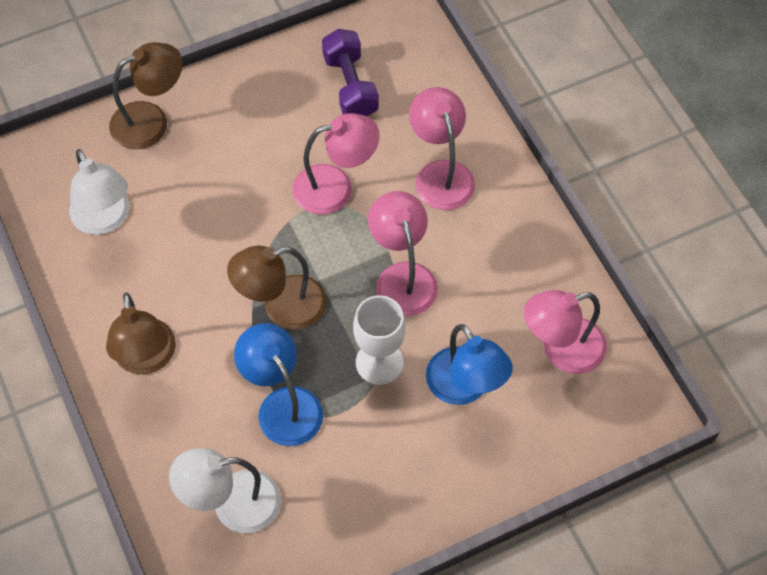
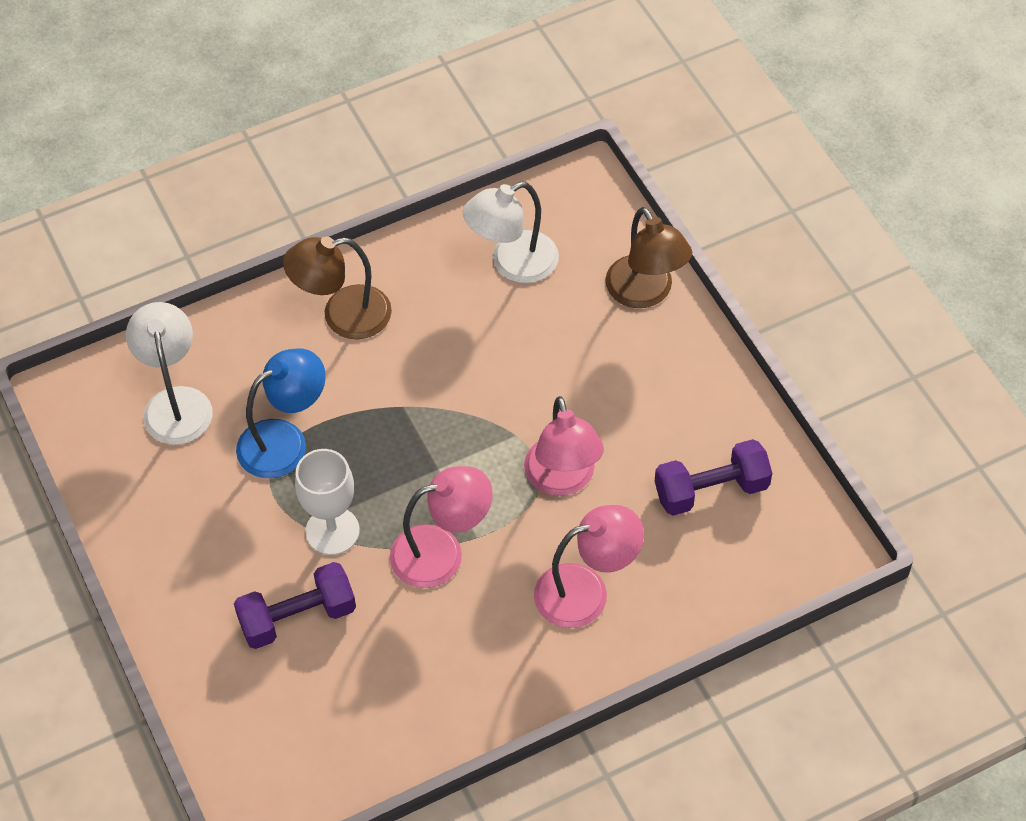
camera: 90 degrees right, 5 degrees down
(282, 307) = (403, 434): brown lamp -> none
(465, 388) = (297, 617): blue lamp -> purple dumbbell
(561, 350) = (343, 721): pink lamp -> none

